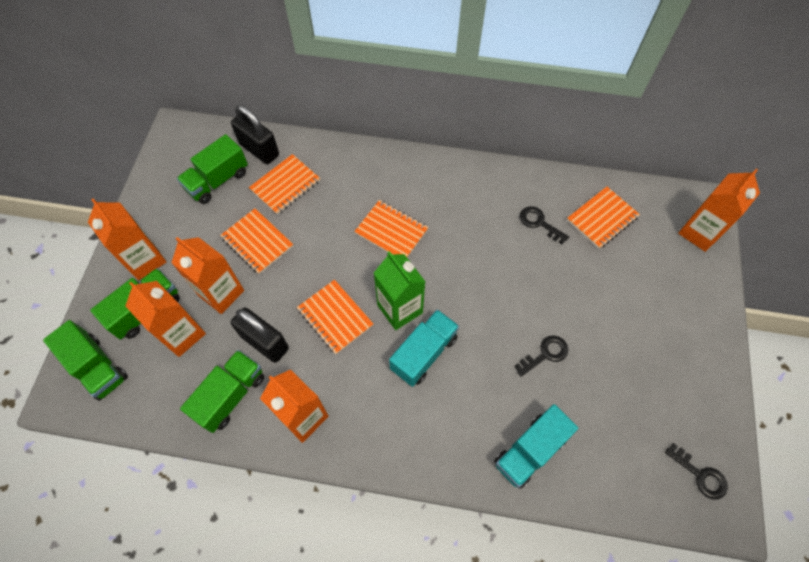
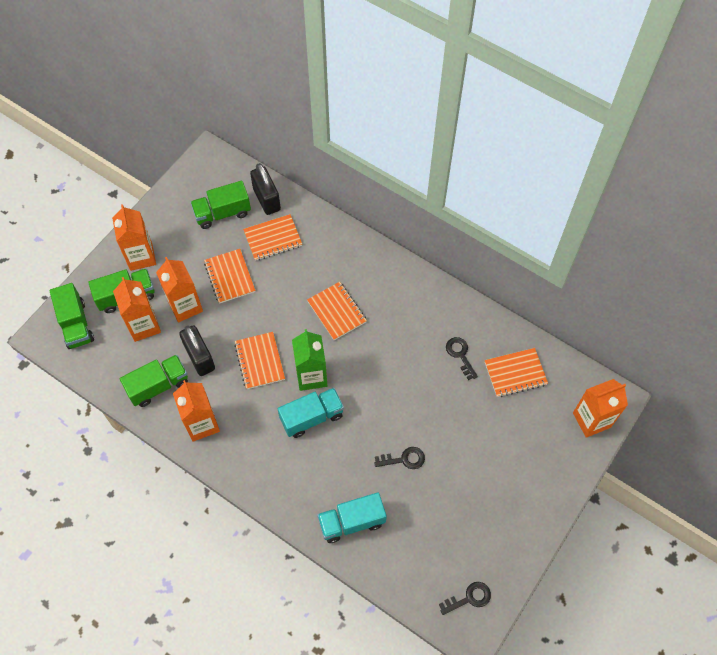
camera: 25 degrees right, 0 degrees up
(700, 475) = (469, 598): black key -> black key turned 90 degrees counterclockwise

